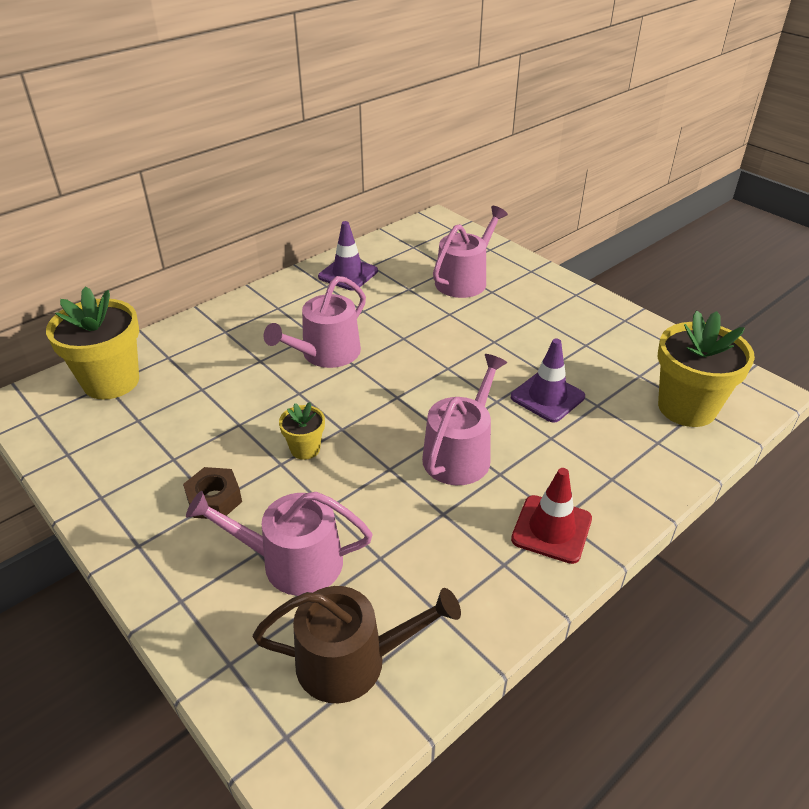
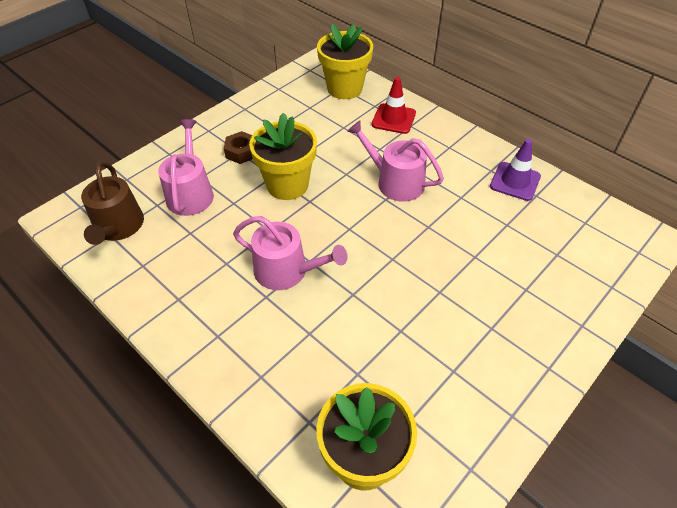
camera: 85 degrees right, 10 degrees up
(305, 449) = (287, 185): yellow flower pot -> yellow flower pot, size x2.03
(465, 280) = (539, 266): pink watering can -> none
(547, 397) = (363, 332): purple traffic cone -> none
(551, 529) = (207, 329): red traffic cone -> red traffic cone (393, 119)

